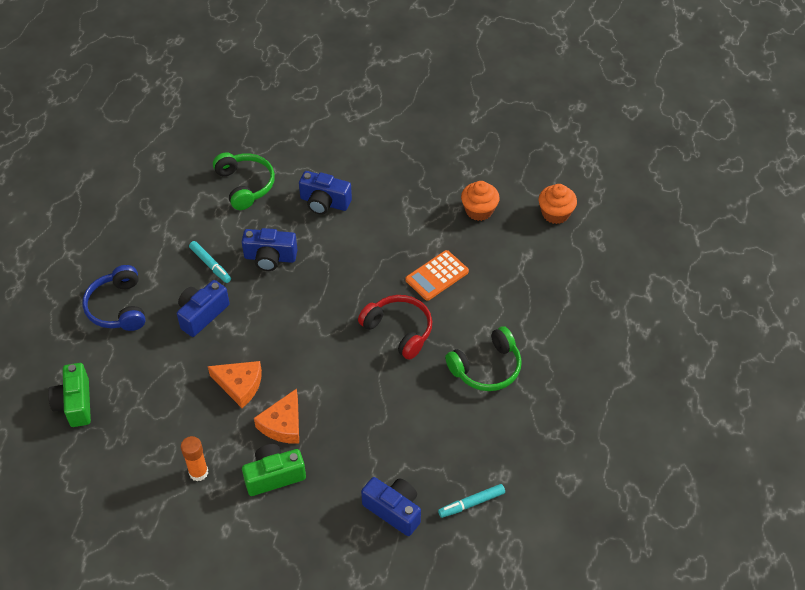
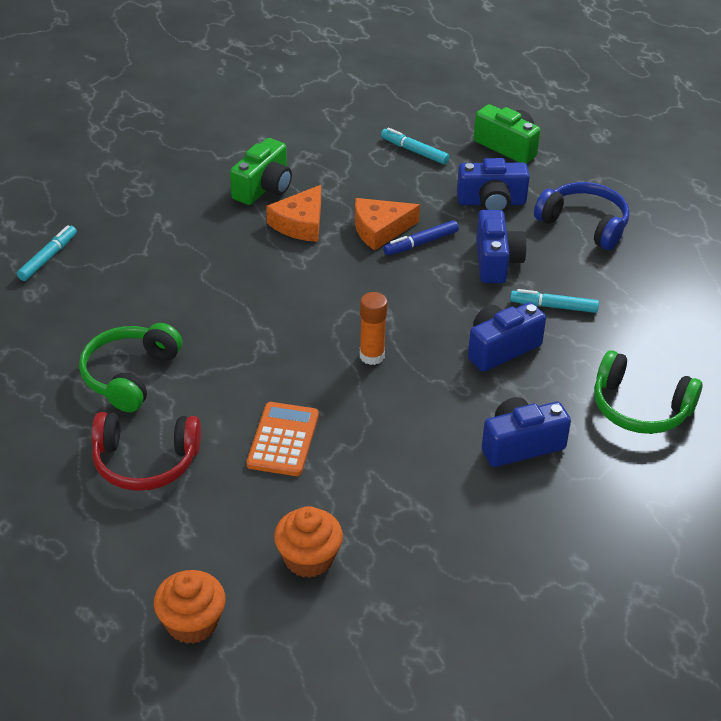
camera: 140 degrees right, 10 degrees down
(138, 442) = (414, 151): none -> turquoise marker
(198, 472) = (335, 159): orange glue stick -> orange glue stick (372, 356)
(228, 357) = (421, 243): none -> blue marker
(283, 424) = (300, 223): orange cheese -> orange cheese turned 135 degrees counterclockwise
(394, 510) = (123, 218): blue camera -> blue camera (491, 202)
(399, 330) = (269, 358): red headphones -> red headphones (145, 462)

